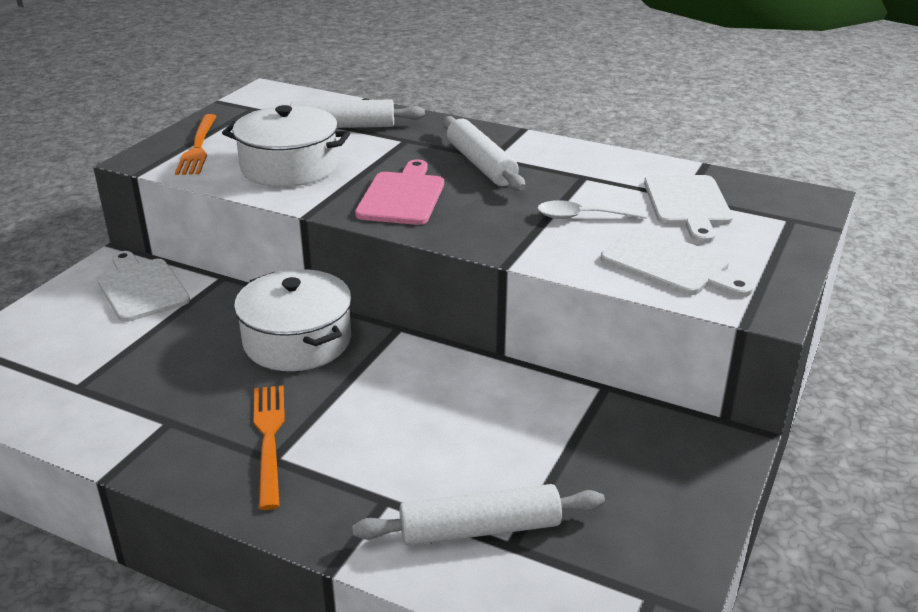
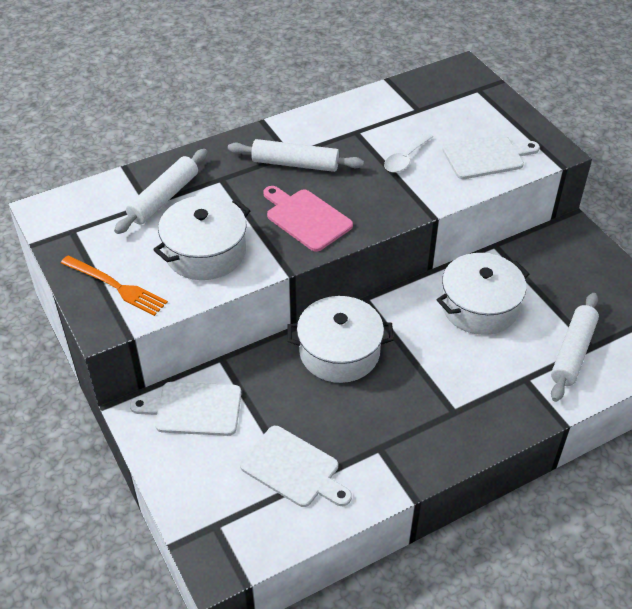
camera: 55 degrees left, 15 degrees up
(269, 439) = (434, 406): orange fork -> none
(478, 414) = (479, 306): none -> white pot
(688, 204) = (428, 113): white cutting board -> white cutting board (293, 468)

